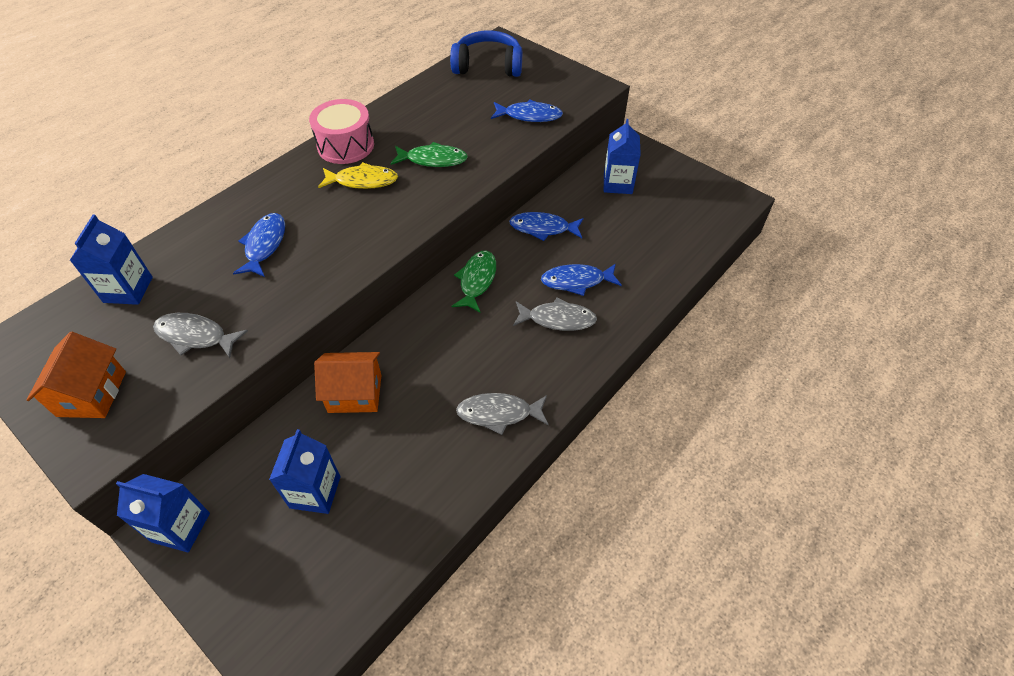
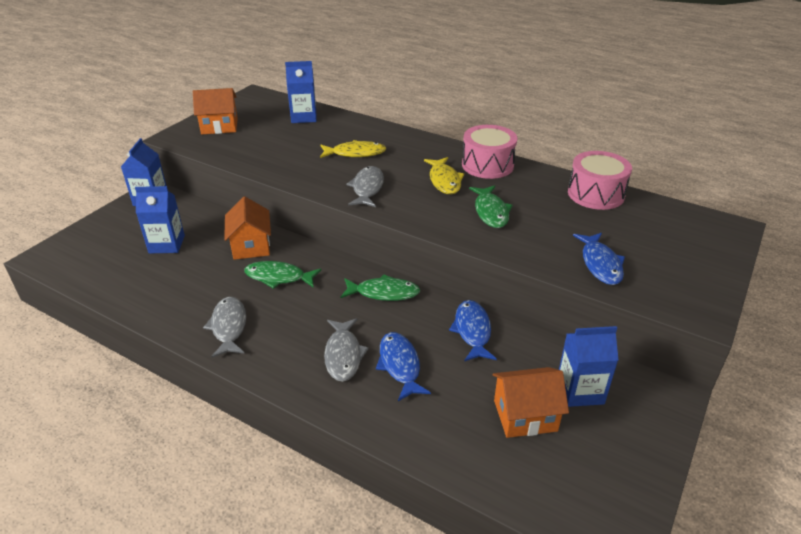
camera: 80 degrees right, 15 degrees down
(195, 336) = (265, 147): grey fish -> grey fish (367, 188)
(264, 245) = (355, 153): blue fish -> yellow fish
(426, 366) = (278, 277): none -> green fish
(428, 92) = (595, 194): none -> pink drum
(488, 66) = (674, 224): blue headphones -> none
(638, 217) = (525, 415): none -> orange house

